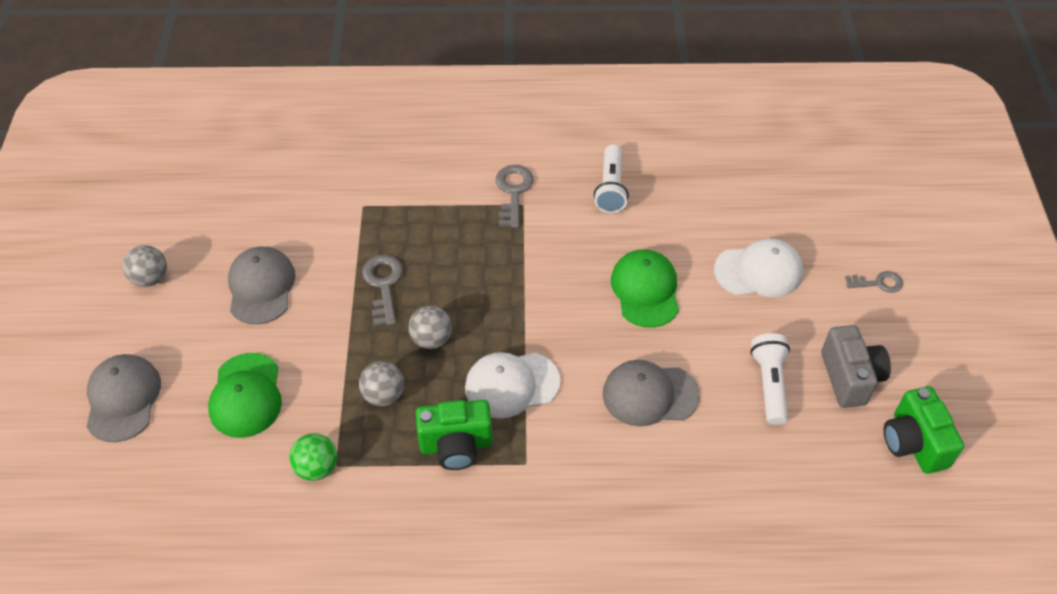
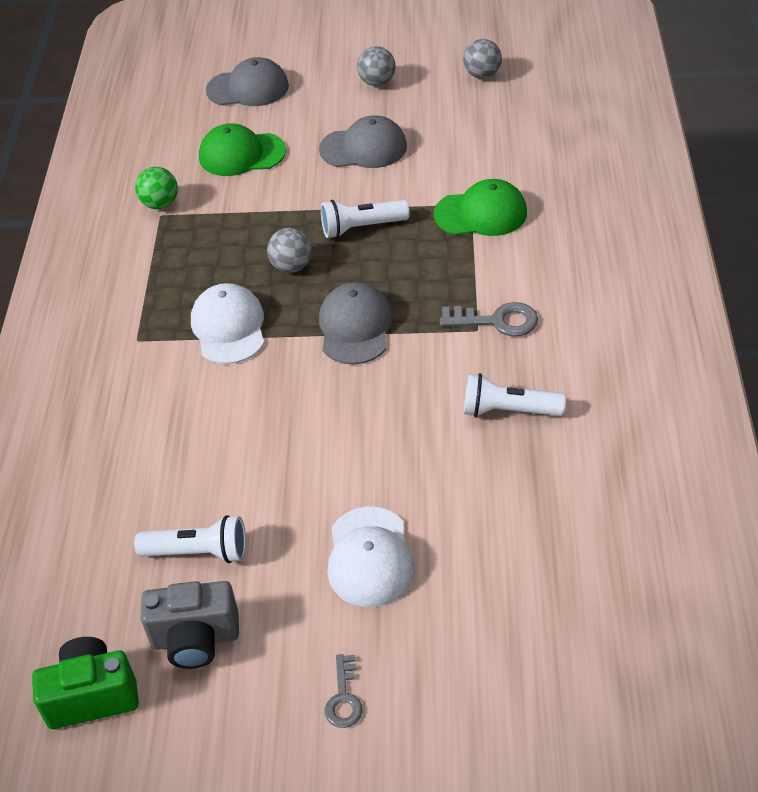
camera: 95 degrees right, 5 degrees down
(383, 285) = (362, 227): grey key -> white flashlight
(384, 395) = (229, 238): grey ball -> grey ball (482, 75)
(456, 445) = (165, 290): green camera -> none
(645, 290) = (345, 440): green cap -> green cap (481, 213)
(650, 394) = (200, 439): grey cap -> grey cap (355, 327)

